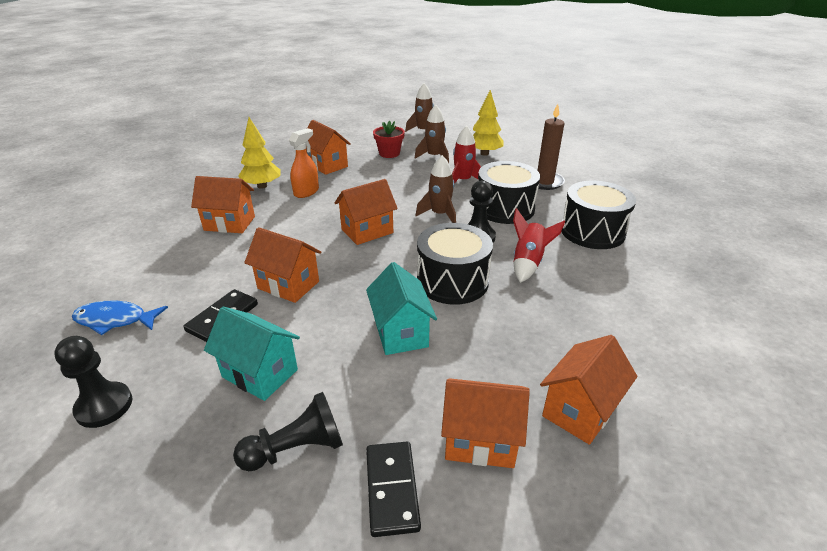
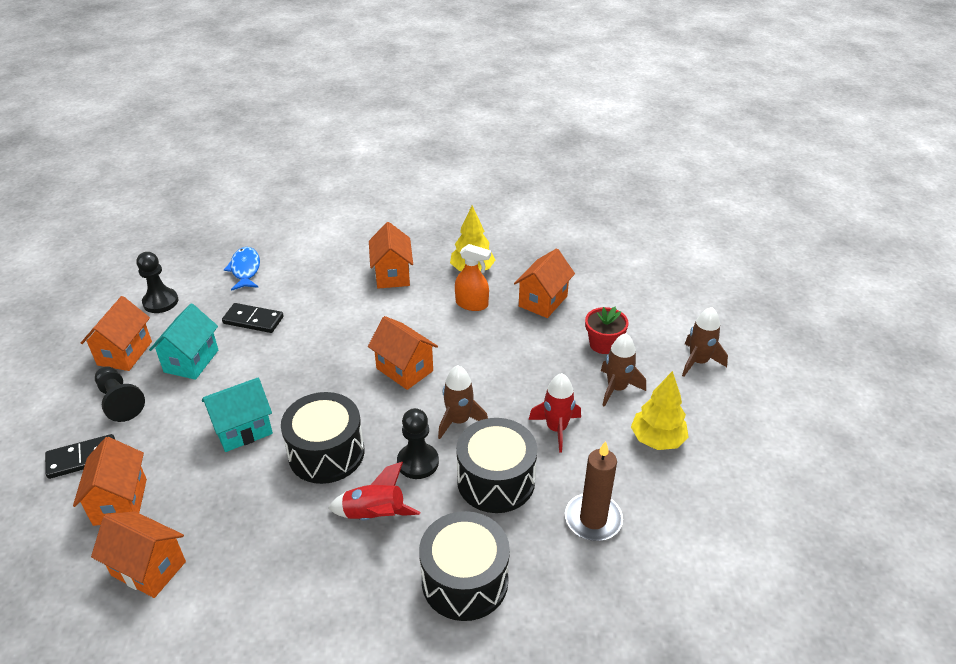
camera: 75 degrees right, 5 degrees up
(288, 285) = (301, 342): orange house -> orange house (124, 353)

